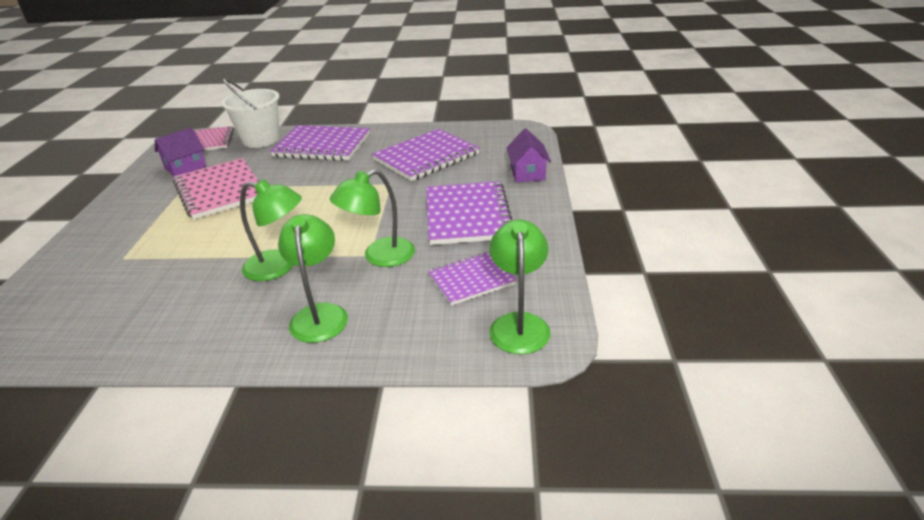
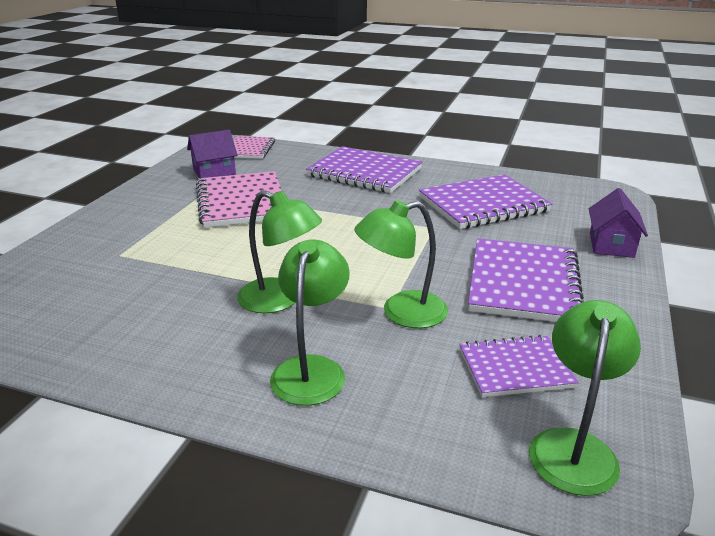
camera: 15 degrees right, 5 degrees down
(261, 140) = (300, 156): white bucket -> none

